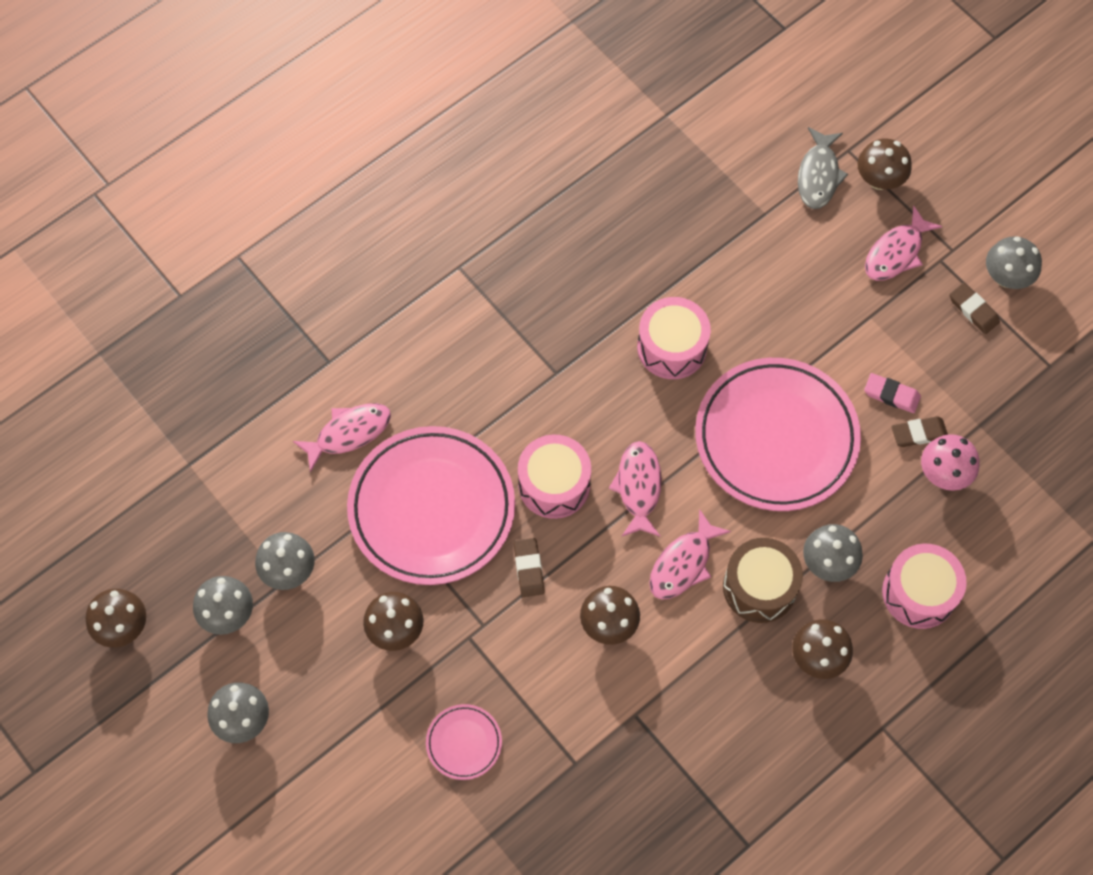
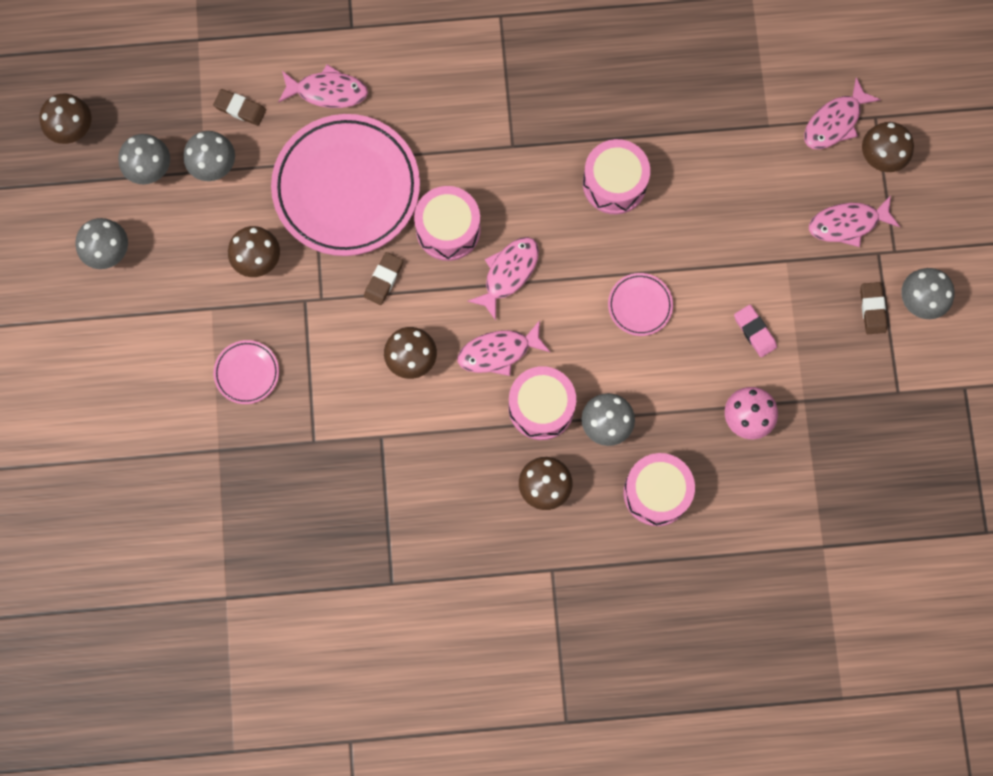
camera: 35 degrees right, 10 degrees up
(759, 587) = (541, 407): brown drum -> pink drum
(776, 438) = (640, 305): pink plate -> pink plate, size x0.43
(818, 175) = (835, 122): grey fish -> pink fish
(918, 433) = (752, 375): brown eraser -> brown eraser (240, 108)

